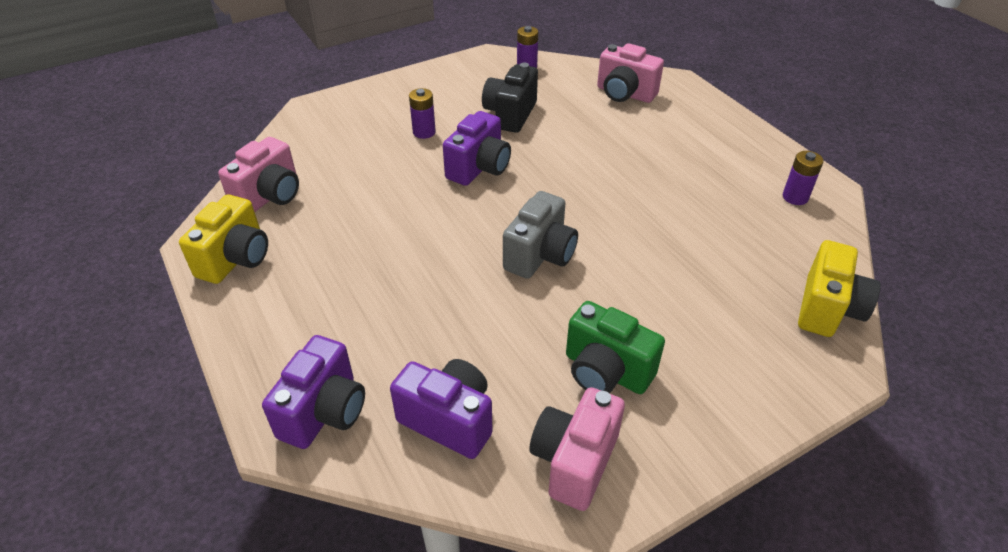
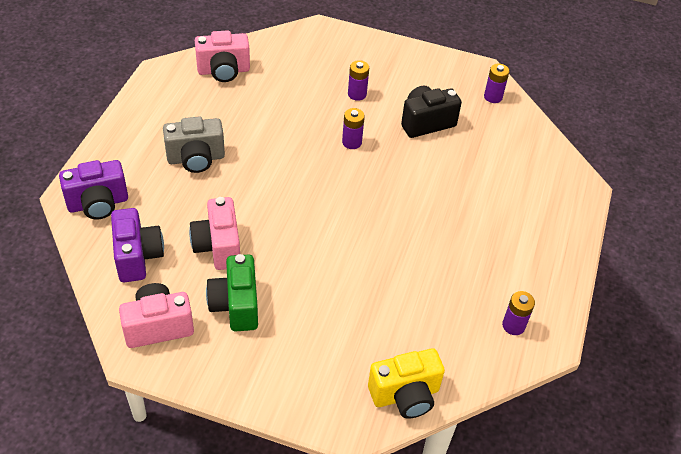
camera: 45 degrees right, 5 degrees up
(236, 259) = (163, 94): yellow camera -> none
(479, 168) = (351, 142): purple camera -> purple battery
(540, 255) = (302, 220): grey camera -> grey camera (196, 159)
(624, 94) = (527, 167): pink camera -> pink camera (218, 247)

